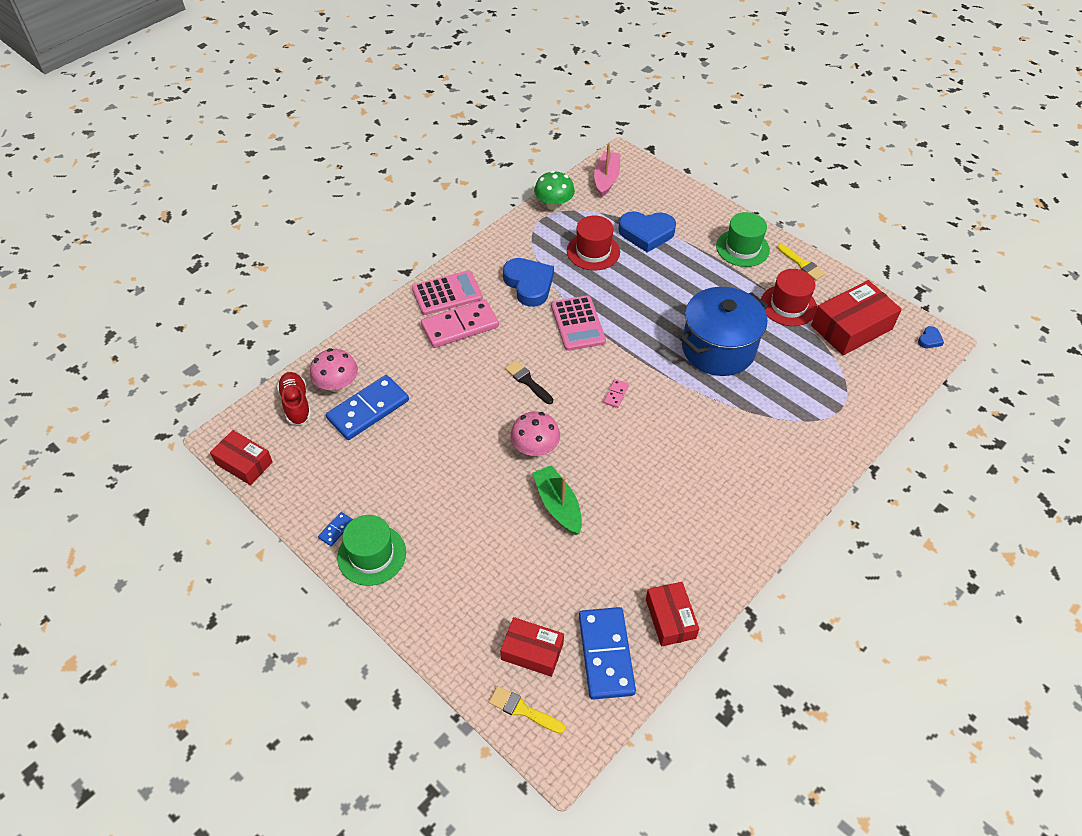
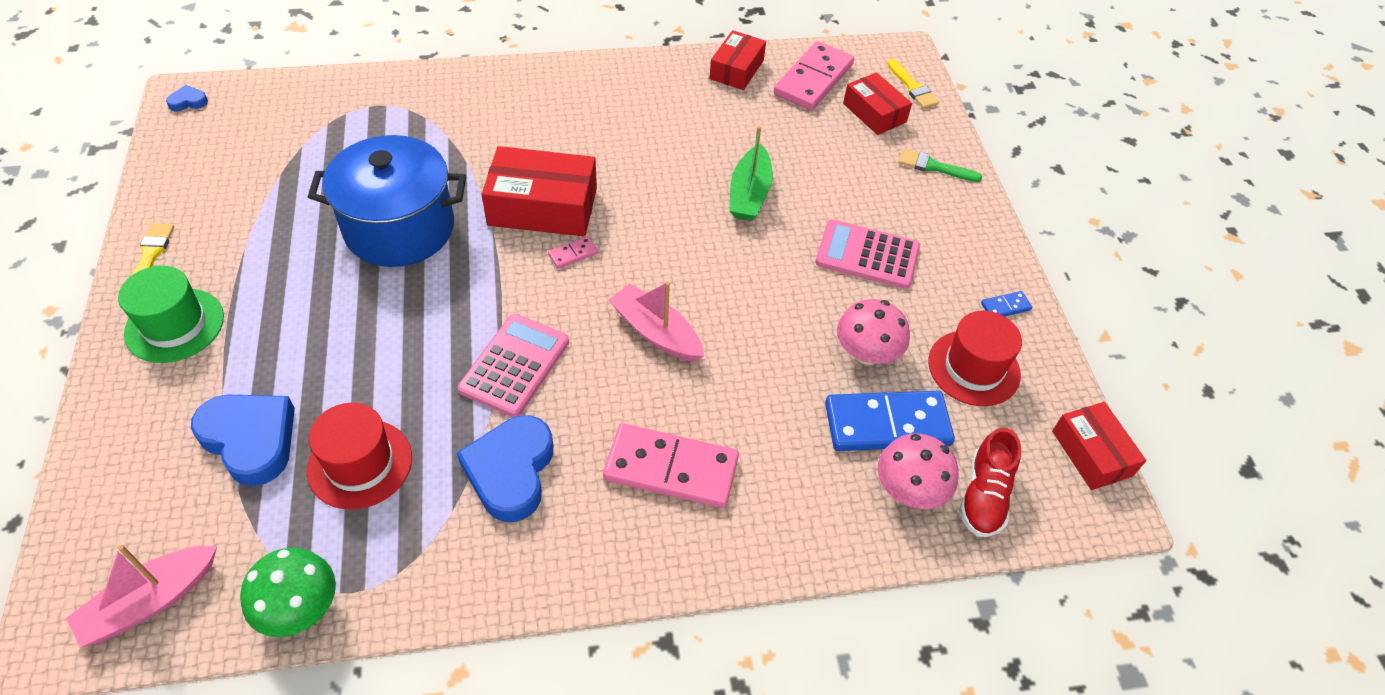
camera: 145 degrees left, 0 degrees up
(372, 555) = (978, 261): green hat -> none
(447, 293) = (641, 542): pink calculator -> pink calculator (867, 255)
(450, 624) = (934, 167): none -> green brush
(527, 381) = (656, 332): black brush -> pink boat
(535, 448) = (721, 256): pink mushroom -> pink mushroom (866, 353)
(606, 654) = (813, 79): blue domino -> pink domino
(788, 305) = (252, 221): red hat -> red hat (973, 368)
(851, 327) = (234, 159): red box -> red box (542, 207)

